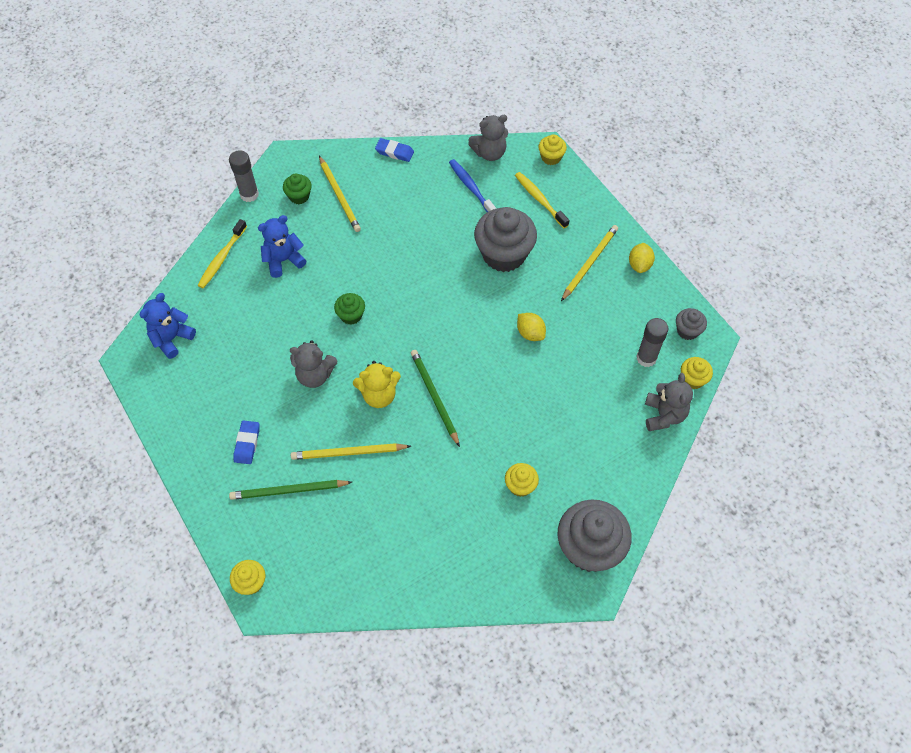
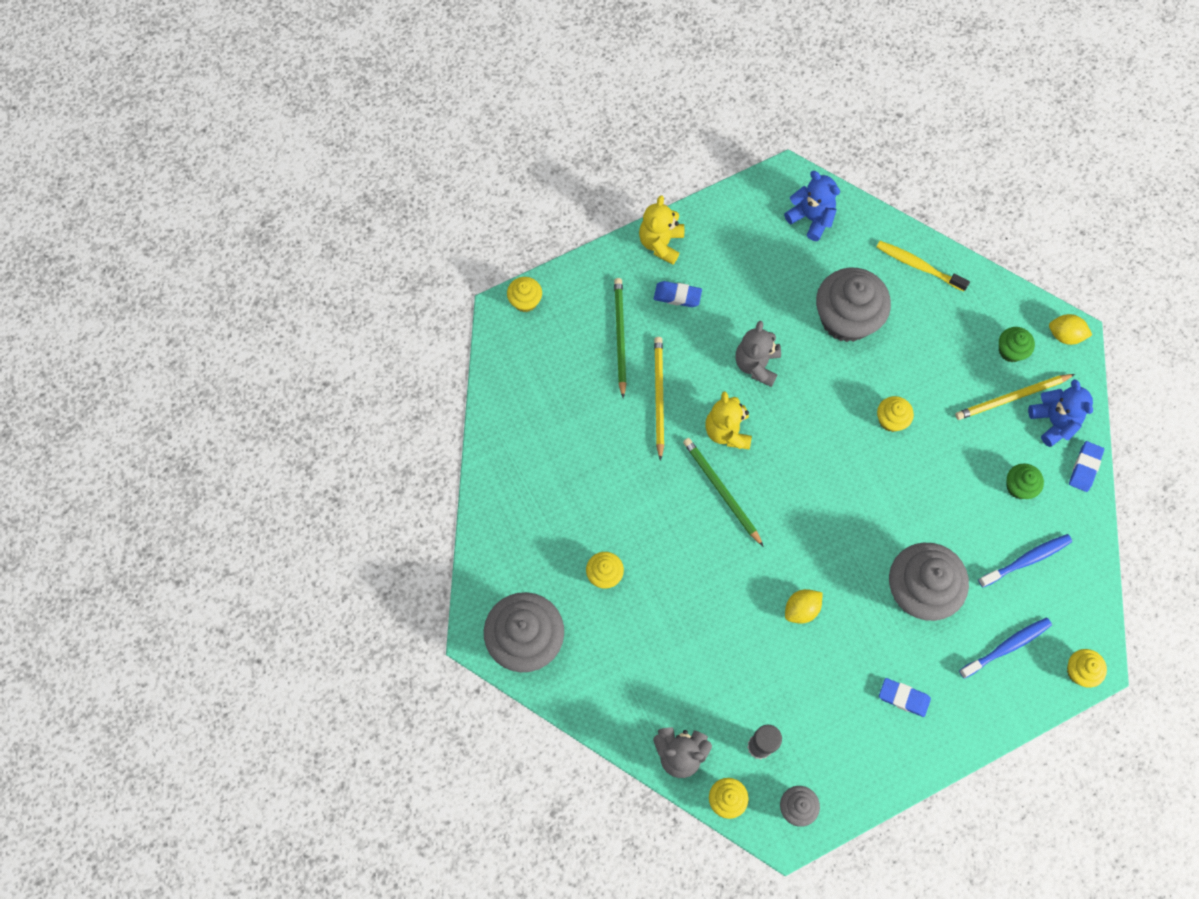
camera: 95 degrees right, 10 degrees up
(191, 461) = (661, 243): none -> yellow teddy bear
(249, 194) = (1013, 294): grey glue stick -> none
(271, 309) = (846, 319): none -> grey cupcake
(283, 260) = (914, 332): blue teddy bear -> blue teddy bear (1053, 422)
(351, 315) = (834, 405): green cupcake -> green cupcake (1019, 487)
(362, 275) = (891, 420): none -> yellow cupcake
(434, 397) = (721, 491): green pencil -> green pencil turned 105 degrees counterclockwise
(489, 153) = (1086, 589): grey teddy bear -> none
(540, 200) = (1006, 647): yellow toothbrush -> blue toothbrush
(589, 263) = (903, 698): yellow pencil -> blue eraser
(639, 265) = (899, 763): yellow lemon -> yellow lemon (1065, 335)

